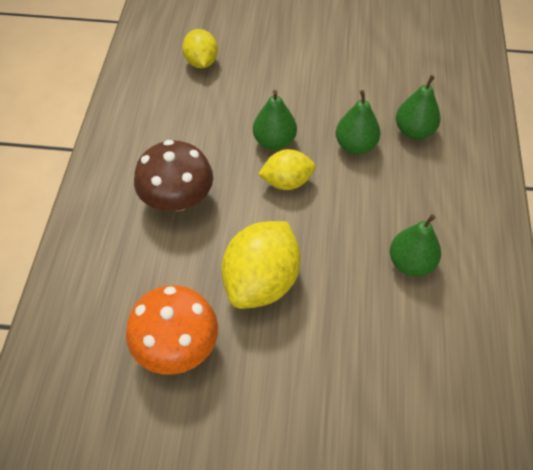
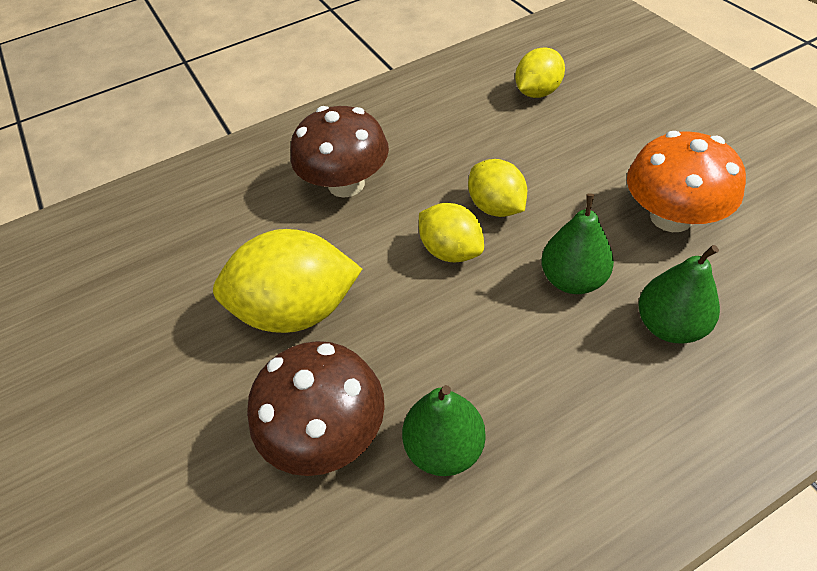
camera: 60 degrees right, 5 degrees down
(177, 346) = (172, 291): orange mushroom -> orange mushroom (671, 217)
(274, 141) = (496, 207): green pear -> yellow lemon
(361, 311) = (327, 433): none -> brown mushroom

